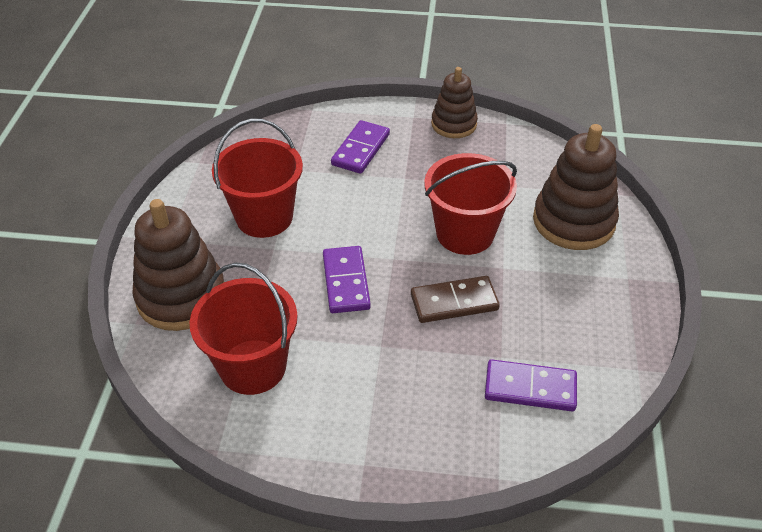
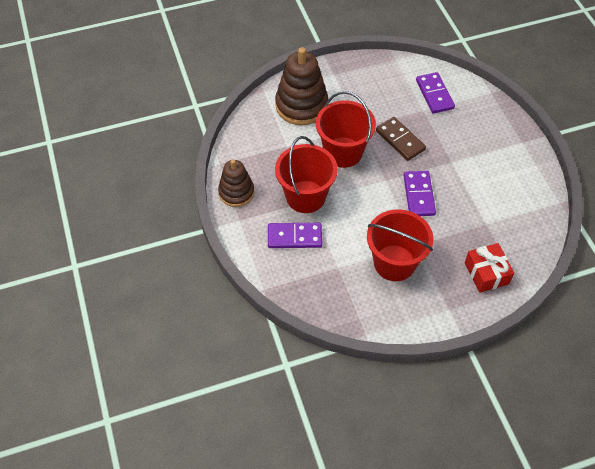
camera: 115 degrees left, 10 degrees up
(181, 296) = (486, 273): brown stacking toy -> red gift
(253, 366) = (505, 211): red bucket -> red bucket (305, 196)
(345, 282) = (419, 195): purple domino -> purple domino turned 60 degrees counterclockwise

